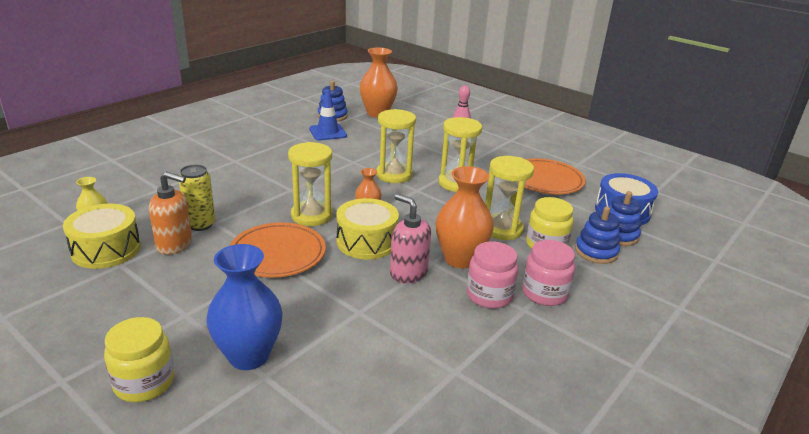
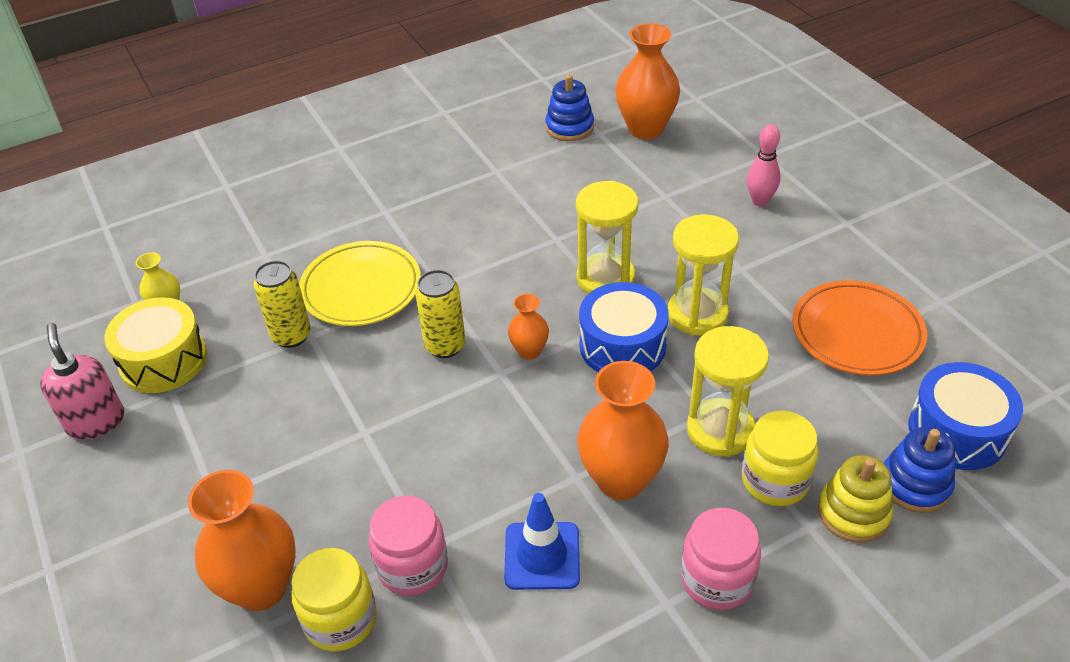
camera: 25 degrees right, 15 degrees up
(144, 383) = (131, 597): yellow jar -> yellow jar (340, 619)
(175, 244) = (246, 368): orange soap dispenser -> none
(238, 196) = (361, 288): none -> yellow plate
(248, 356) = (261, 587): blue vase -> orange vase
(277, 254) = (368, 413): orange plate -> none
(312, 215) = (445, 346): yellow hourglass -> yellow can
(328, 132) = (545, 166): blue traffic cone -> blue traffic cone (542, 556)
(366, 242) = (499, 415): yellow drum -> none
(408, 273) = (530, 490): pink soap dispenser -> pink soap dispenser (96, 421)
(422, 201) = (622, 345): none -> blue drum
(489, 295) = (628, 563): pink jar -> pink jar (412, 566)
(596, 252) = (853, 513): blue stacking toy -> yellow stacking toy

